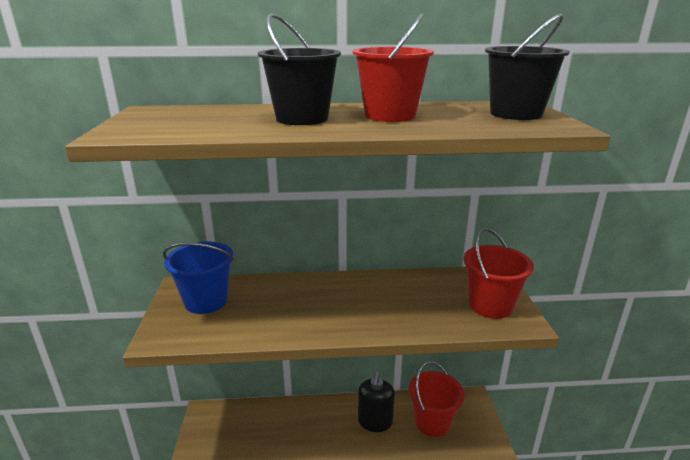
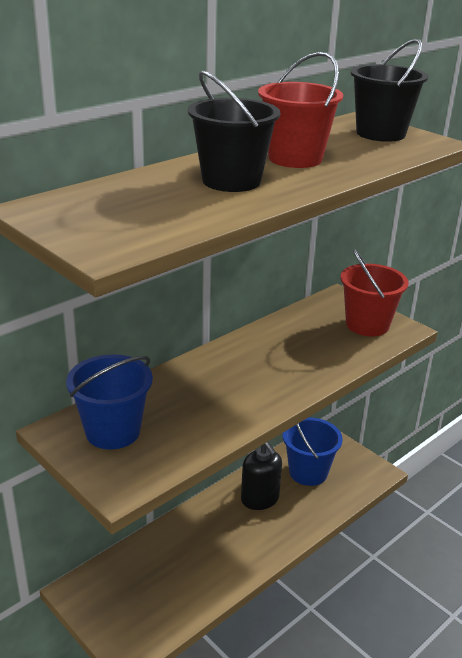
camera: 40 degrees left, 5 degrees up
(432, 422) = (308, 472): red bucket -> blue bucket

